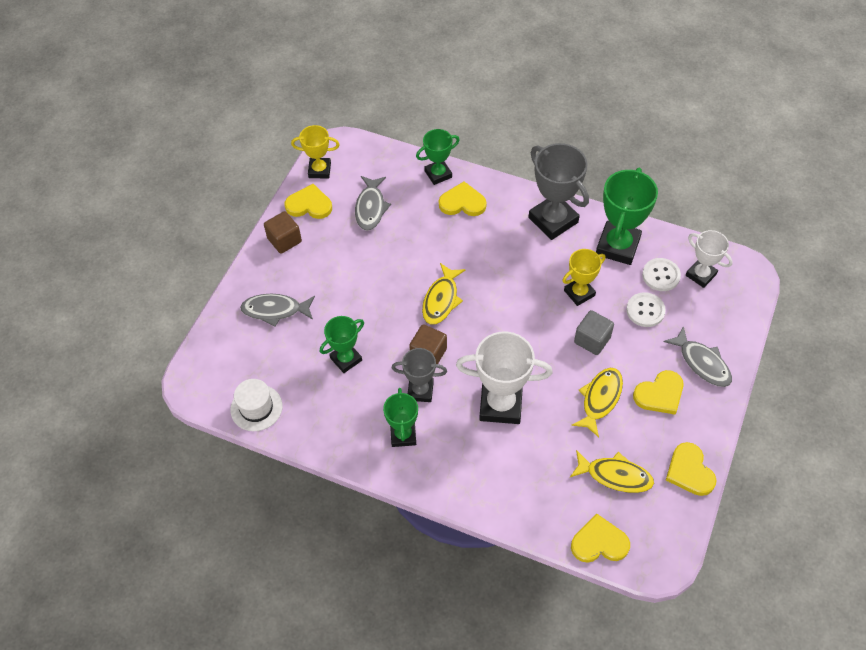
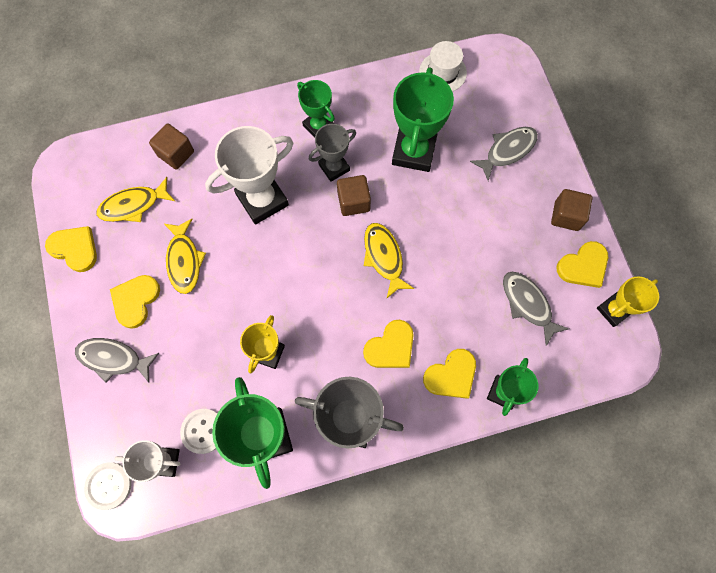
camera: 140 degrees right, 15 degrees up
(346, 359) = (414, 152): green trophy -> green trophy, size x1.66
(547, 498) = (176, 153): none -> brown cube
(592, 340) = (226, 312): grey cube -> none
(599, 542) = (116, 148): yellow heart -> yellow heart (390, 347)
(645, 310) = (196, 378): white button -> white button (109, 485)

